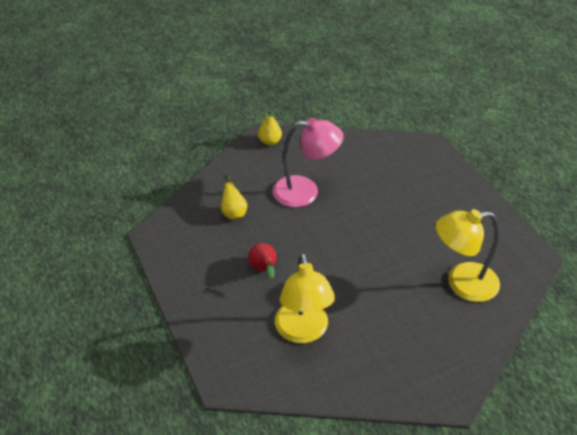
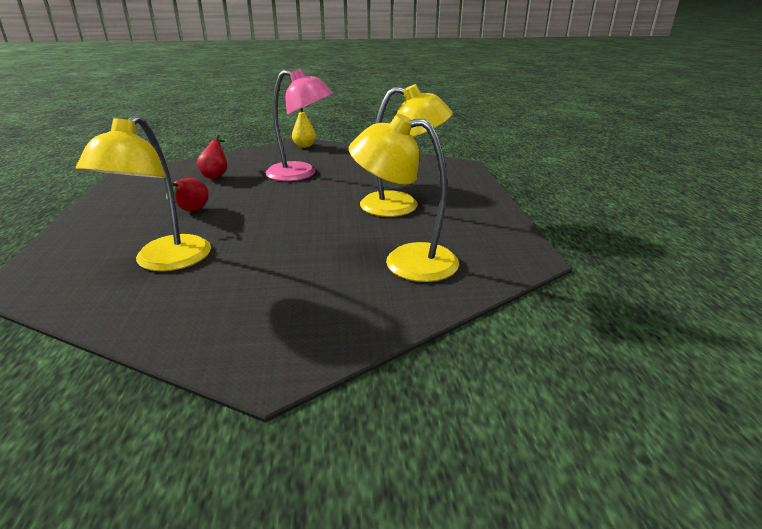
camera: 20 degrees right, 15 degrees down
(233, 212) = (216, 175): yellow pear -> red pear
(418, 217) = (402, 205): none -> yellow lamp

